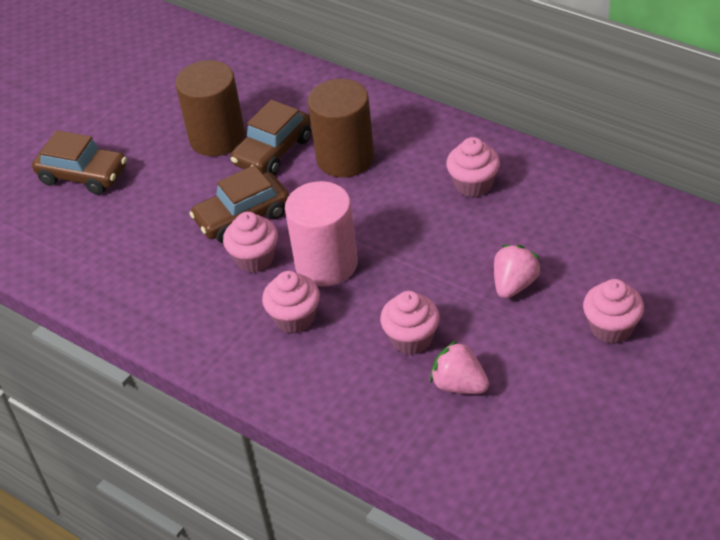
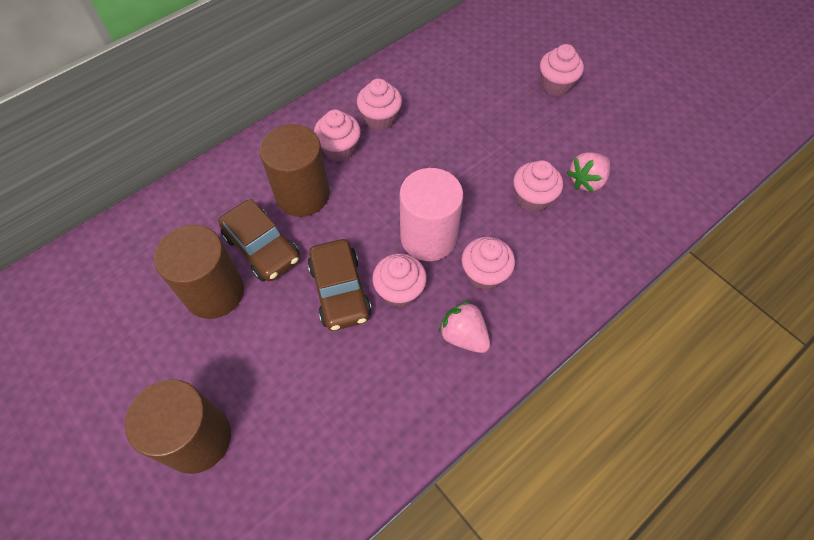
camera: 80 degrees left, 15 degrees up
(83, 175) = (197, 438): brown car -> brown cylinder
(415, 166) = (339, 149): none -> pink cupcake
(514, 285) = (497, 124): pink strawberry -> pink strawberry (463, 336)

